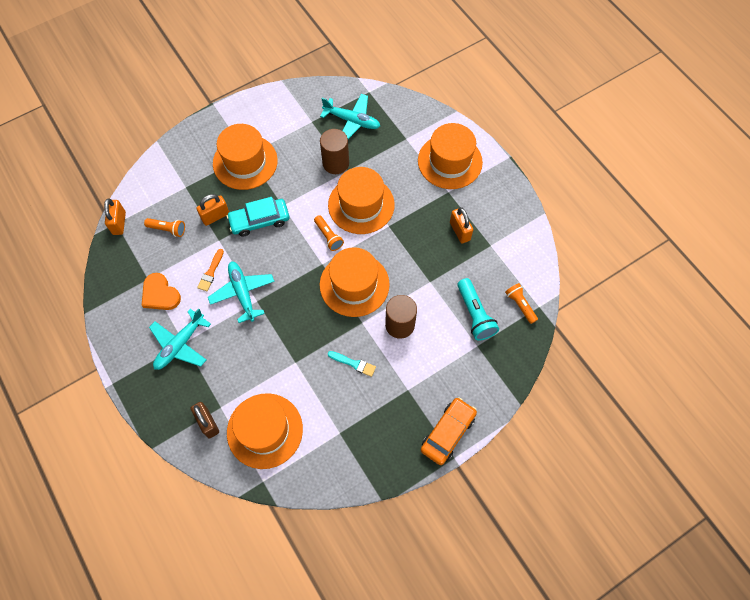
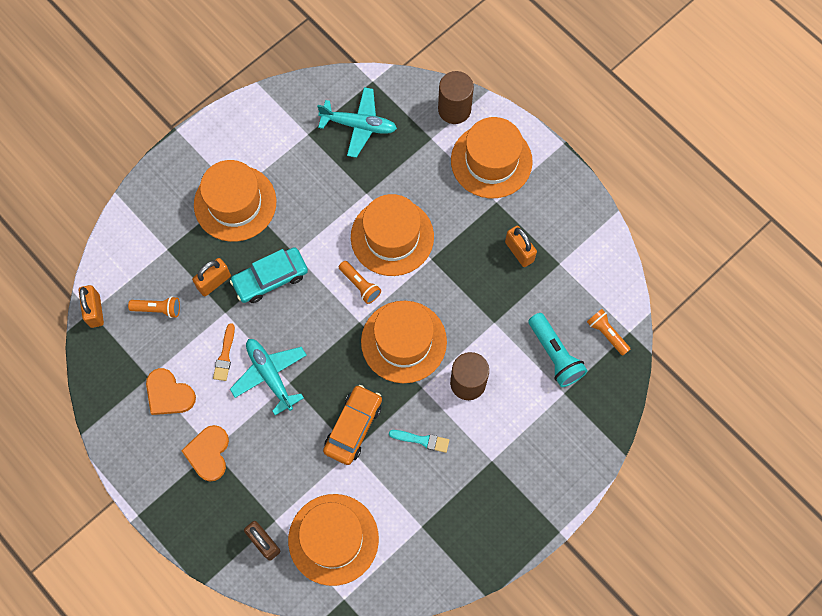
camera: 10 degrees left, 5 degrees up
(180, 345) = (208, 453): turquoise plane -> orange heart
(335, 163) = (349, 186): brown cylinder -> brown cylinder (454, 109)
(448, 433) = (547, 504): orange car -> orange car (353, 427)

